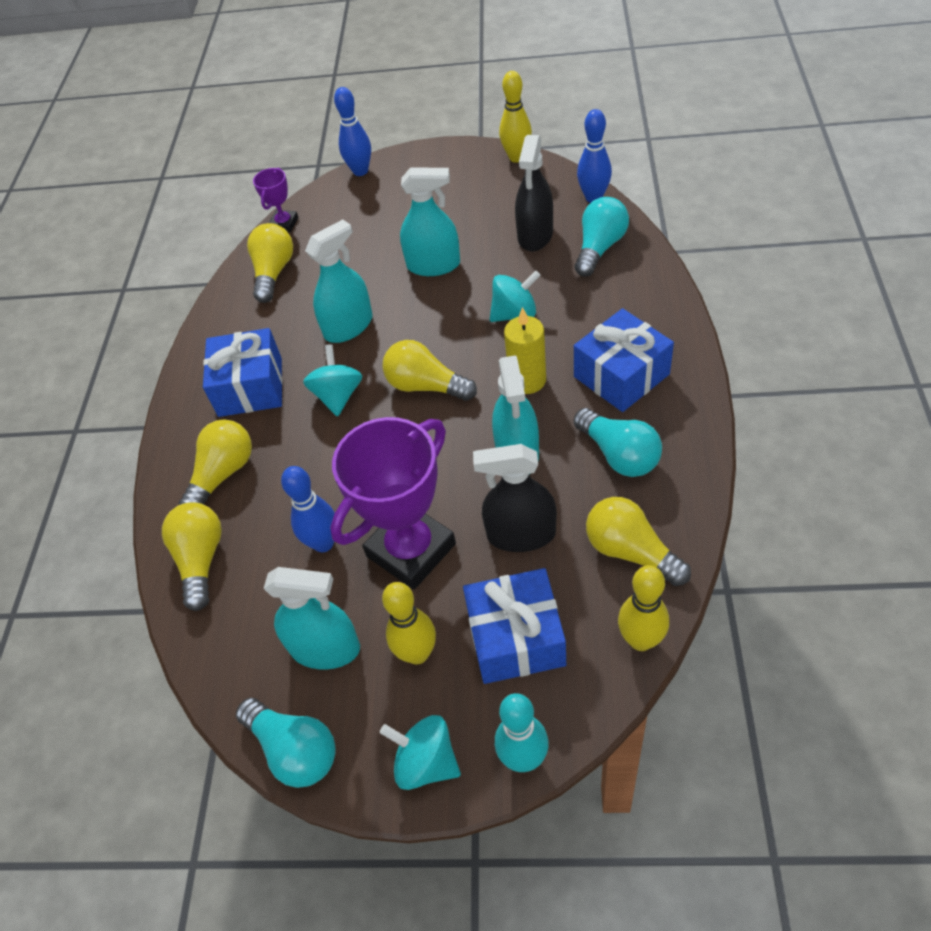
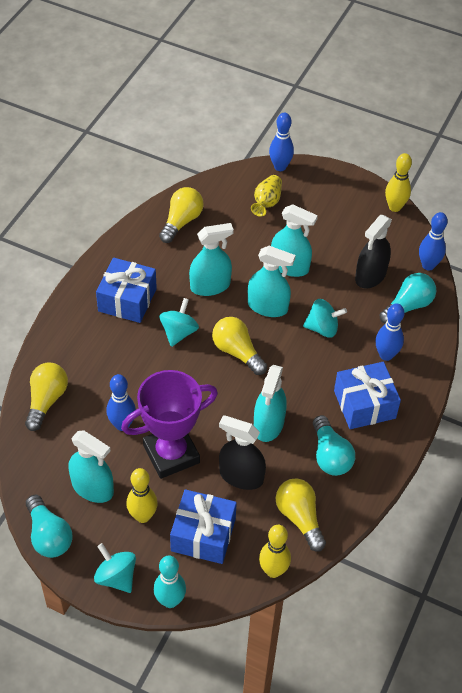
camera: 15 degrees right, 0 degrees up
(223, 474) = (83, 351): yellow light bulb -> none
(284, 224) = (207, 186): purple trophy -> none
(366, 212) = (266, 203): none -> yellow vase
(433, 319) = (267, 306): none -> turquoise spray bottle
(527, 380) = (303, 379): yellow candle -> none
(609, 310) = (386, 355): none -> blue bowling pin

